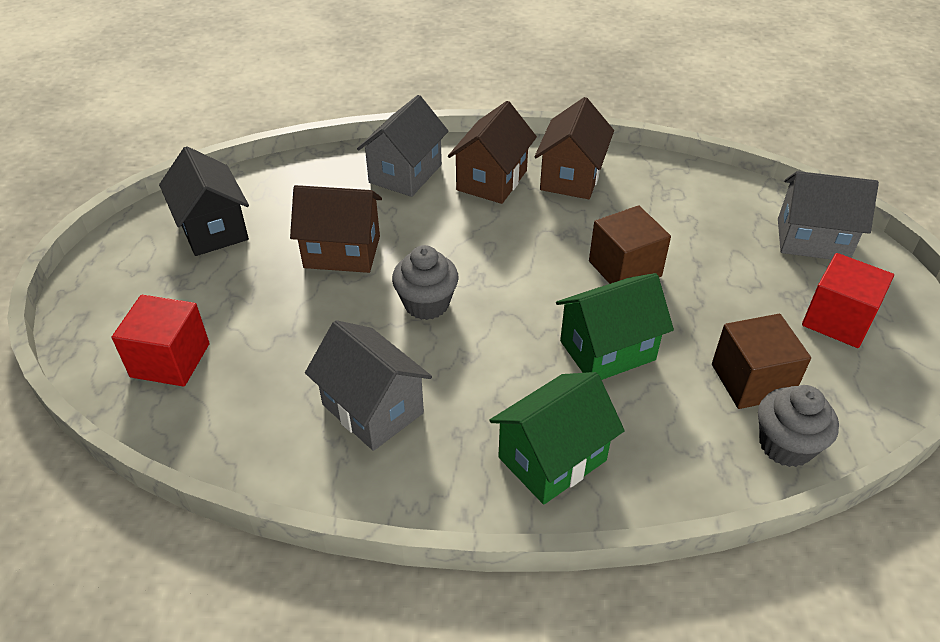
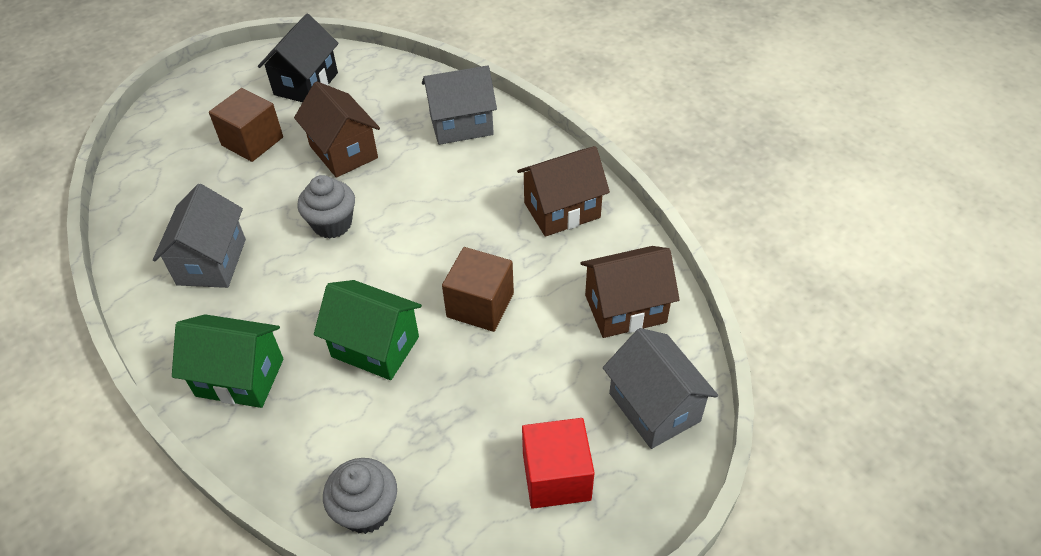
camera: 50 degrees right, 5 degrees up
(170, 360) = (177, 150): red cube -> none
(492, 180) = (505, 171): brown house -> brown house (625, 309)
(751, 381) = (421, 452): brown cube -> brown cube (252, 141)

